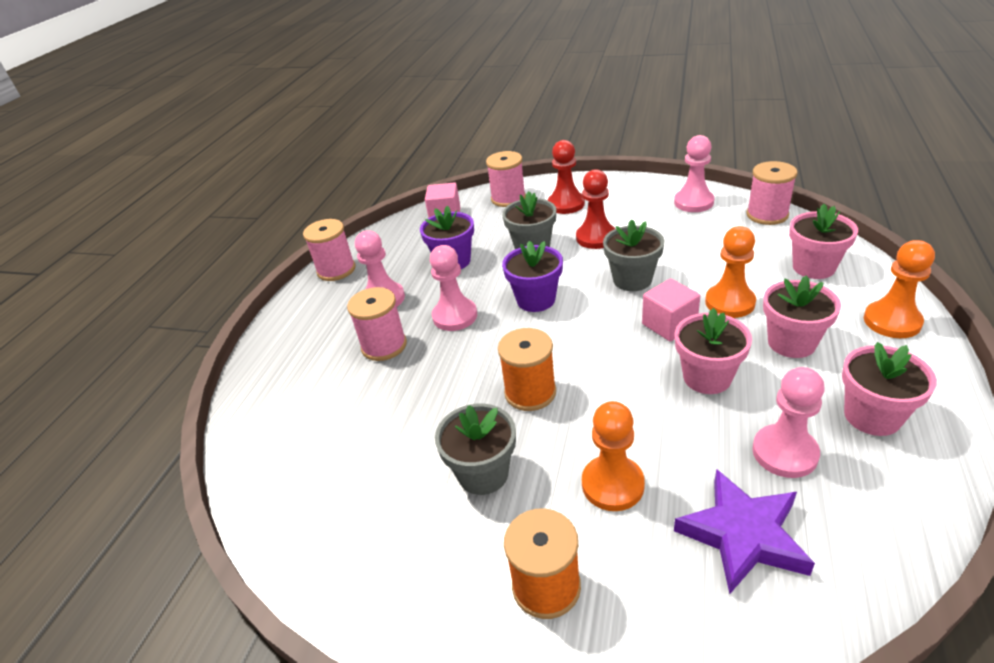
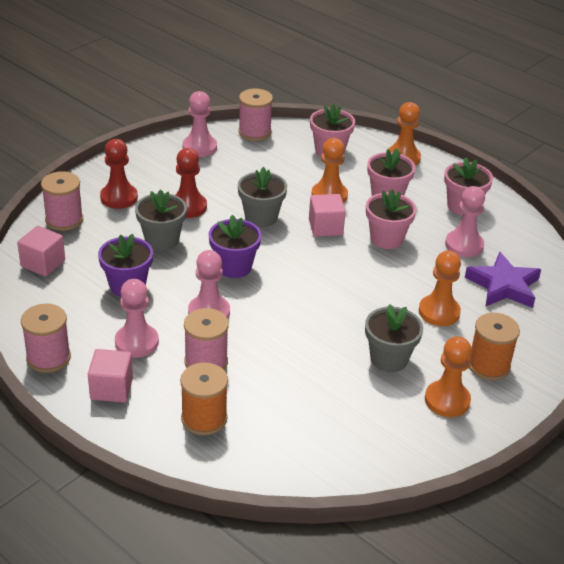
camera: 70 degrees left, 0 degrees up
(317, 314) = (111, 388): none -> pink cube
(443, 564) = (447, 400): none -> orange pawn
(530, 392) = (333, 311): orange spool -> orange spool (204, 418)

